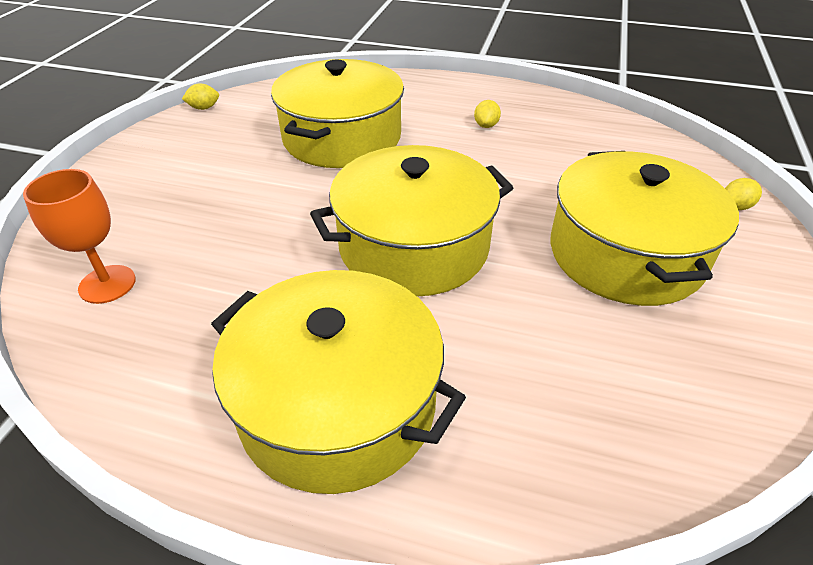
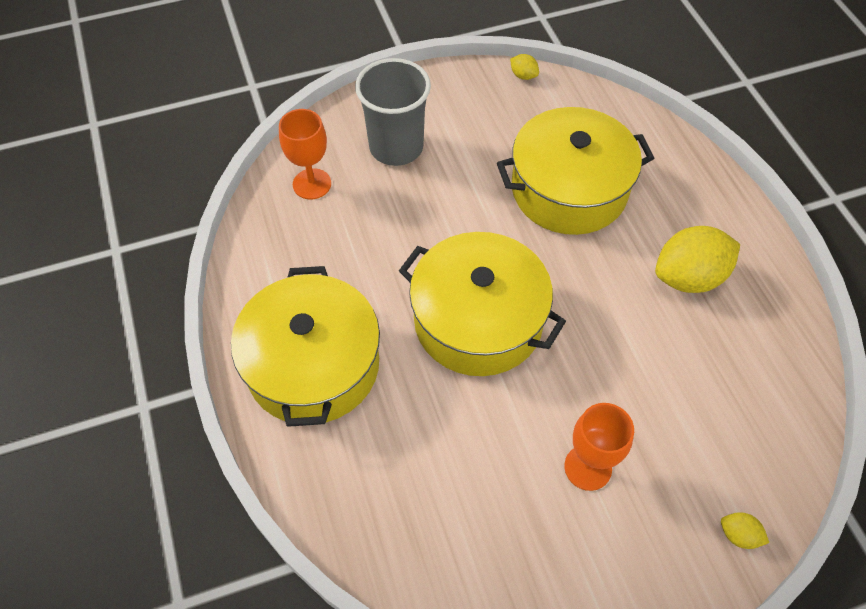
camera: 55 degrees right, 15 degrees up
(159, 205) = (396, 147): none -> grey cup
(486, 125) = (688, 277): yellow lemon -> yellow lemon, size x2.28
(625, 254) = (588, 467): yellow pot -> orange goblet

